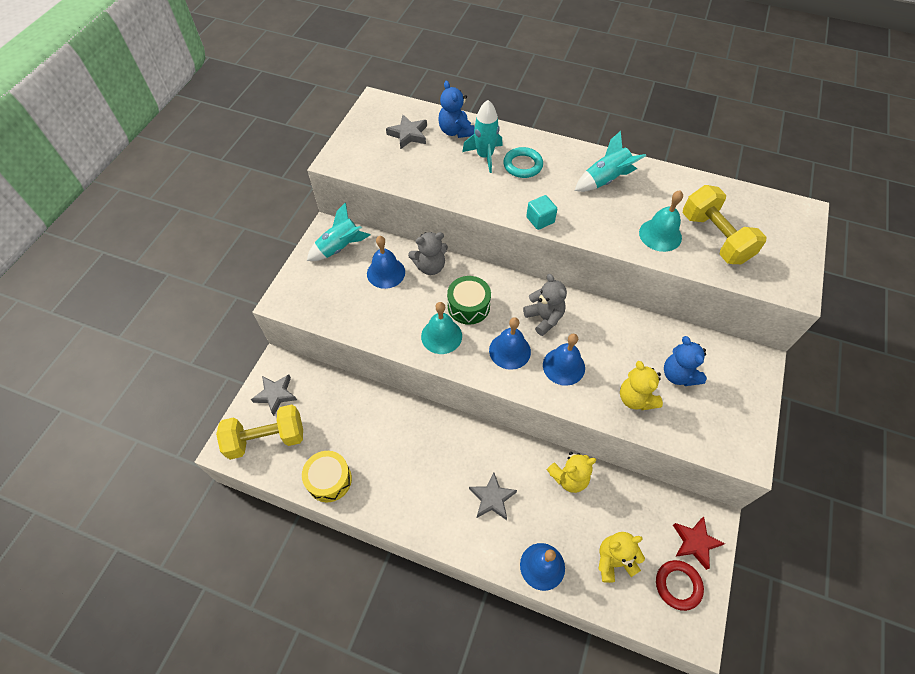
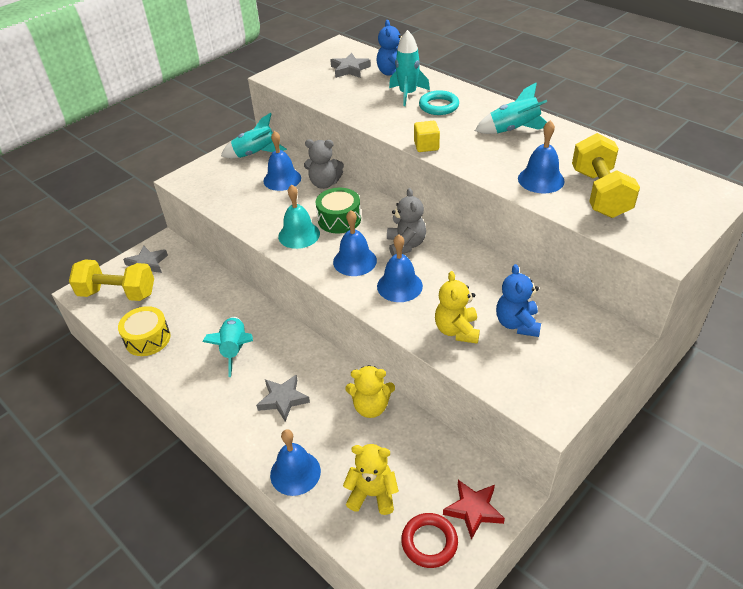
camera: 25 degrees right, 15 degrees down
(419, 462) = (235, 350): none -> turquoise rocket
(540, 220) = (426, 146): turquoise cube -> yellow cube
(660, 235) = (541, 179): turquoise bell -> blue bell

